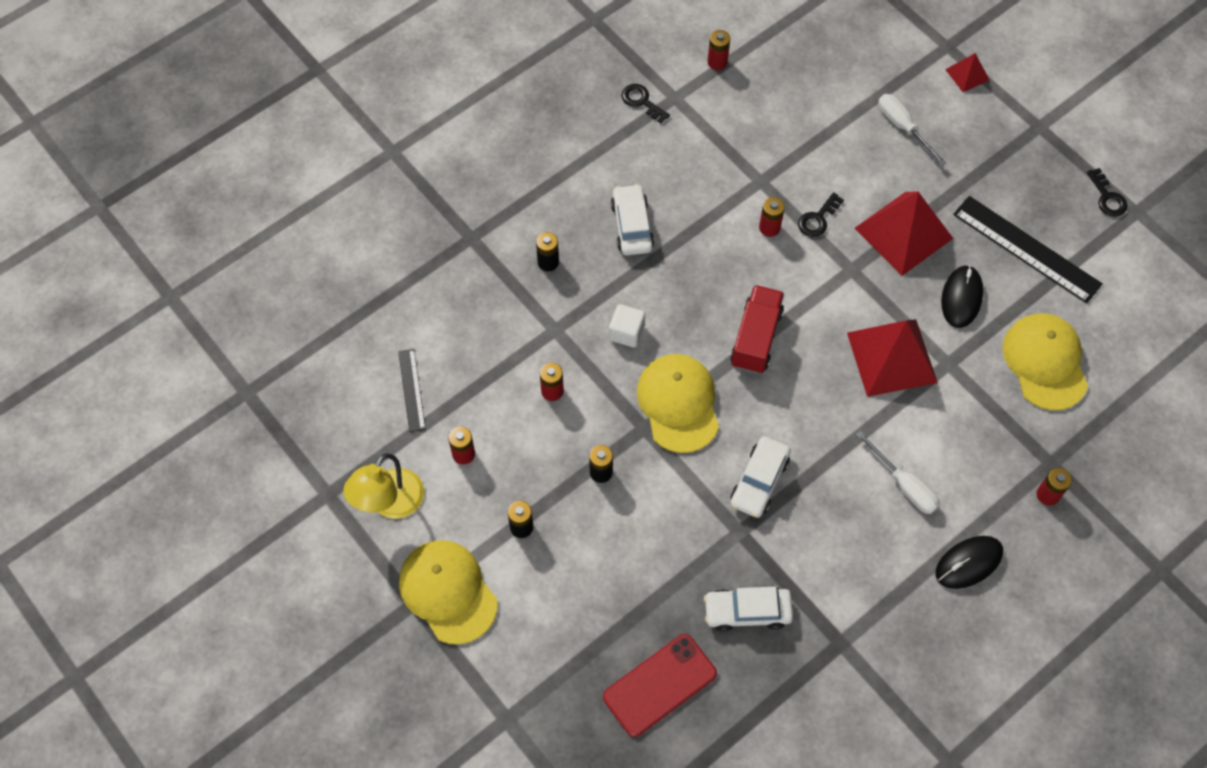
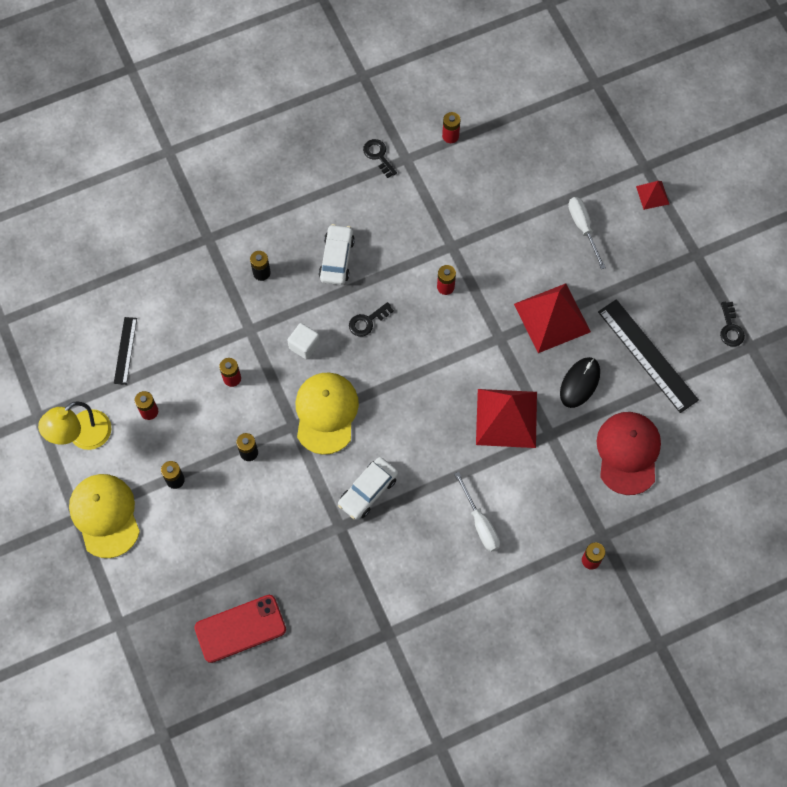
camera: 15 degrees right, 5 degrees up
(747, 612) = (325, 590): white car -> none
(756, 338) = (404, 375): red truck -> none
(818, 219) = (487, 289): black key -> black key (367, 321)
(968, 563) = (509, 597): black mouse -> none
(1045, 362) = (628, 453): yellow cap -> red cap

